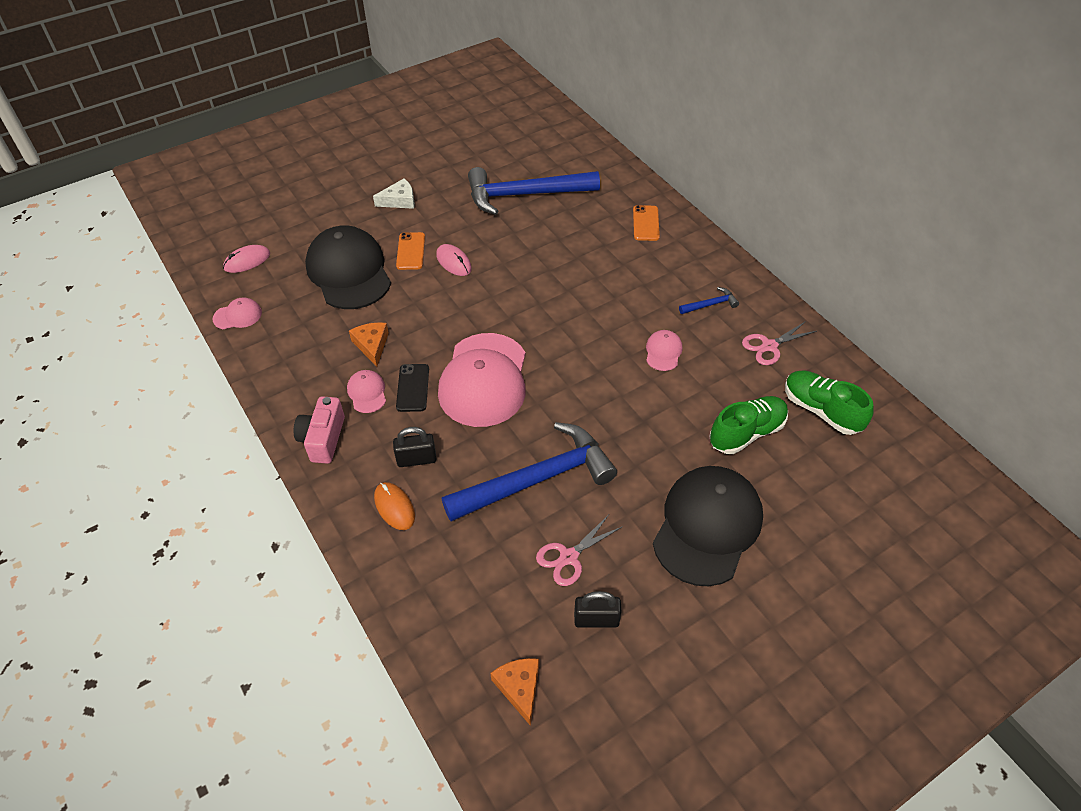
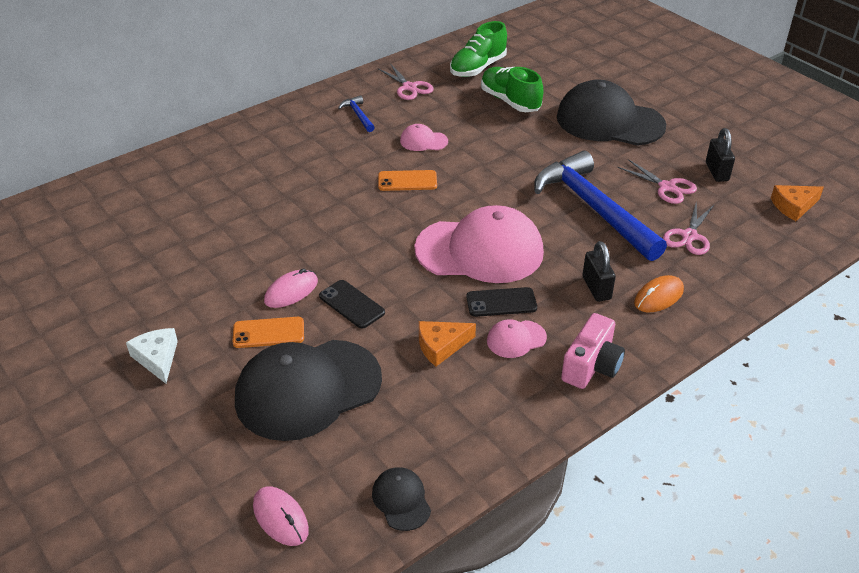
camera: 95 degrees left, 10 degrees down
(238, 316) = (401, 500): pink cap -> black cap
(323, 439) = (591, 366): pink camera -> pink camera turned 60 degrees counterclockwise
(431, 295) = (352, 304): none -> black phone
(480, 557) = (689, 236): none -> pink scissors
(524, 195) = (166, 241): blue hammer -> none
(646, 223) = (233, 152): orange phone -> orange phone (407, 181)

